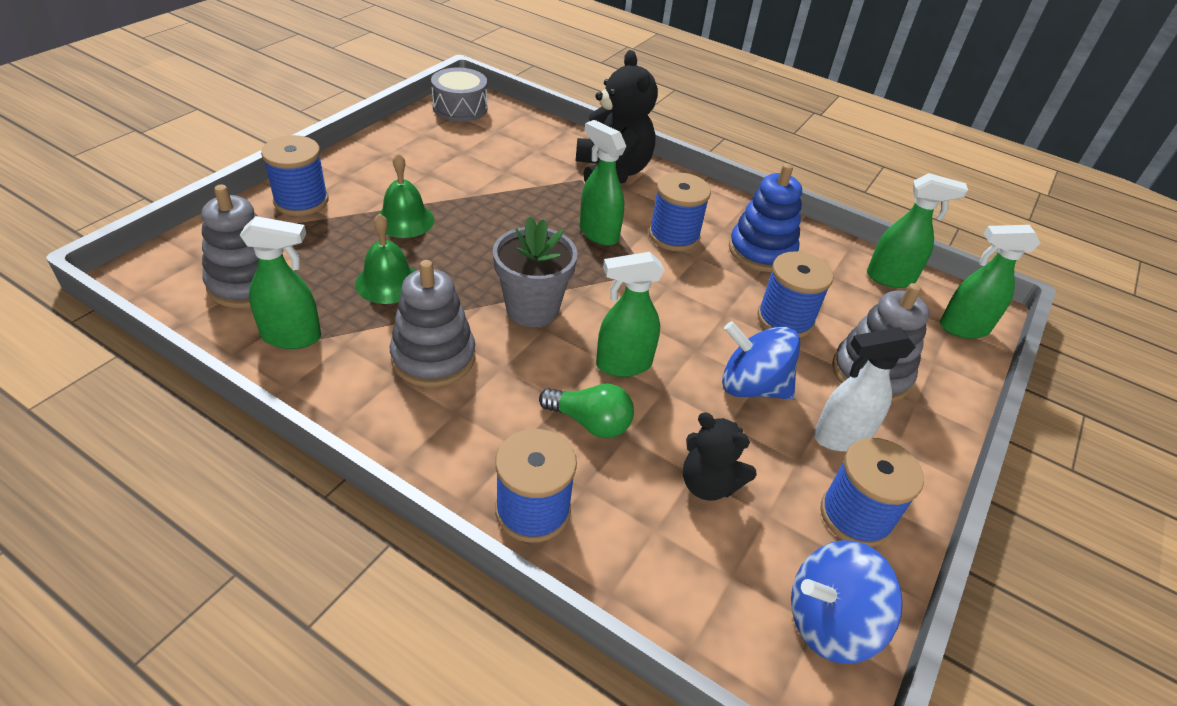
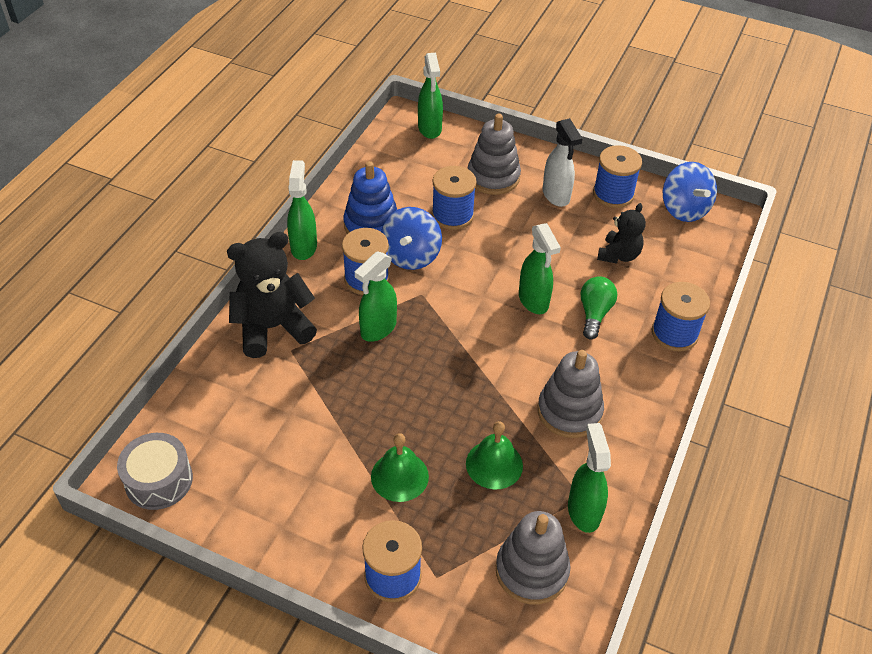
camera: 95 degrees left, 5 degrees up
(532, 309) = (493, 360): grey flower pot -> none
(752, 386) = (528, 234): blue spinning top -> blue spinning top (411, 256)
(890, 278) = (384, 157): green spray bottle -> green spray bottle (304, 246)

